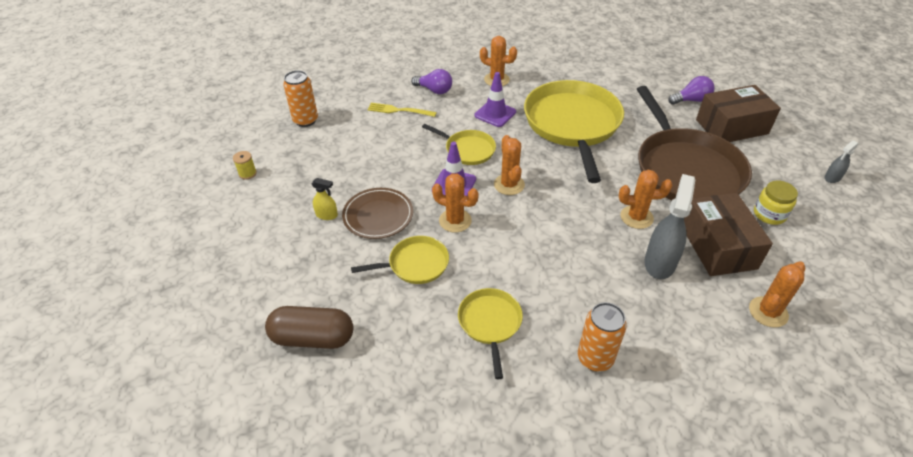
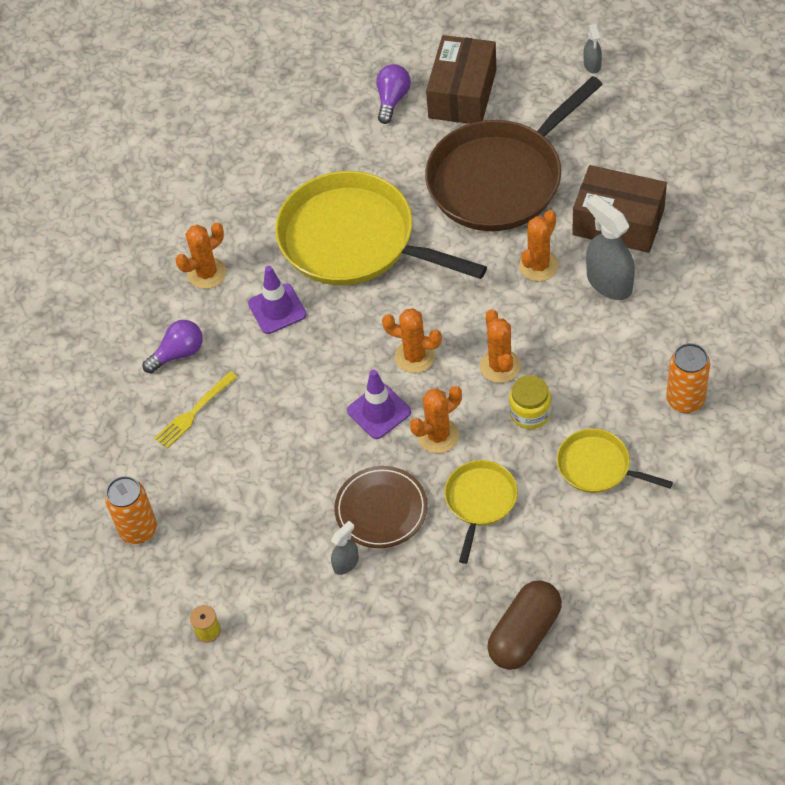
camera: 55 degrees left, 10 degrees up
(327, 215) = (346, 563): yellow spray bottle -> grey spray bottle
(467, 150) = (326, 370): yellow pan -> none
(686, 169) = (500, 179): brown pan -> brown pan turned 120 degrees clockwise
(768, 312) = (713, 235): orange cactus -> orange cactus (500, 366)
(769, 214) = (605, 152): yellow jar -> yellow jar (530, 413)

